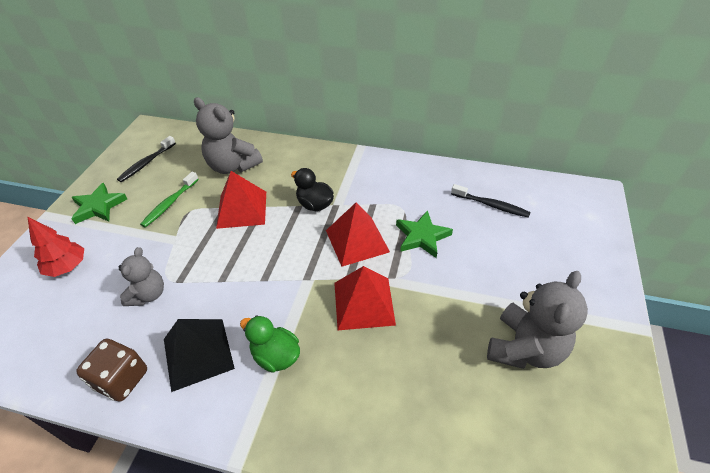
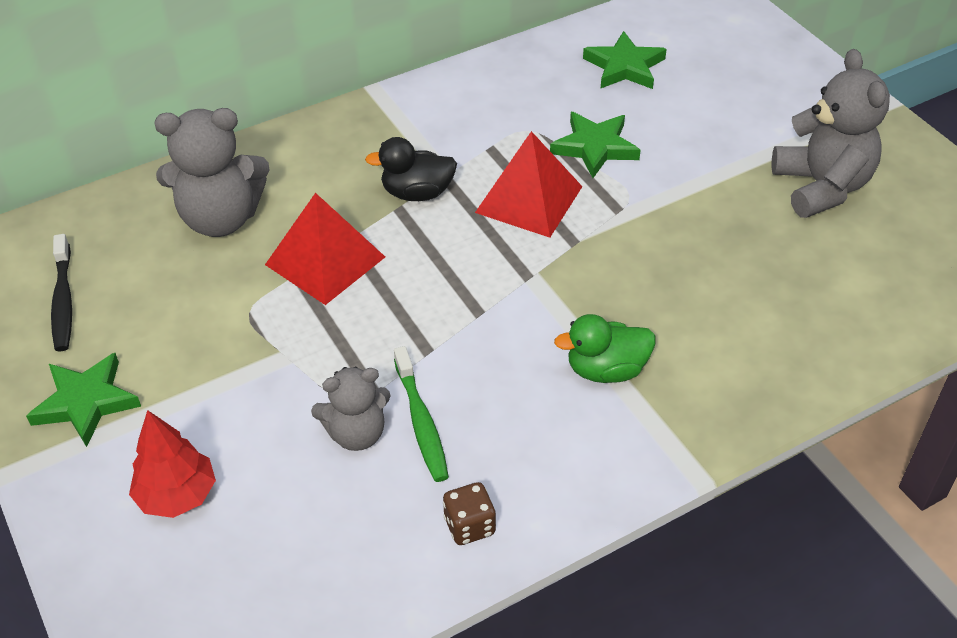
camera: 45 degrees left, 0 degrees up
(122, 379) = (469, 526): brown dice -> brown dice, size x0.64
(148, 294) = (356, 433): grey teddy bear -> grey teddy bear turned 105 degrees clockwise
(170, 203) = (202, 323): green toothbrush -> green toothbrush (421, 422)
(198, 353) = (518, 434): black pyramid -> none
(364, 303) = (625, 255): red pyramid -> none
(491, 205) = (624, 67): black toothbrush -> green star

